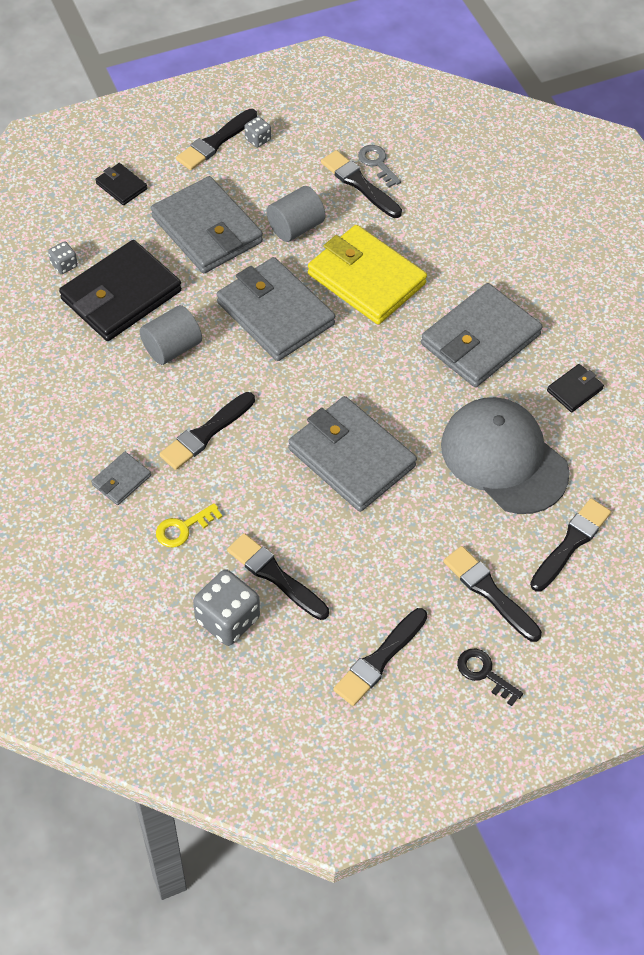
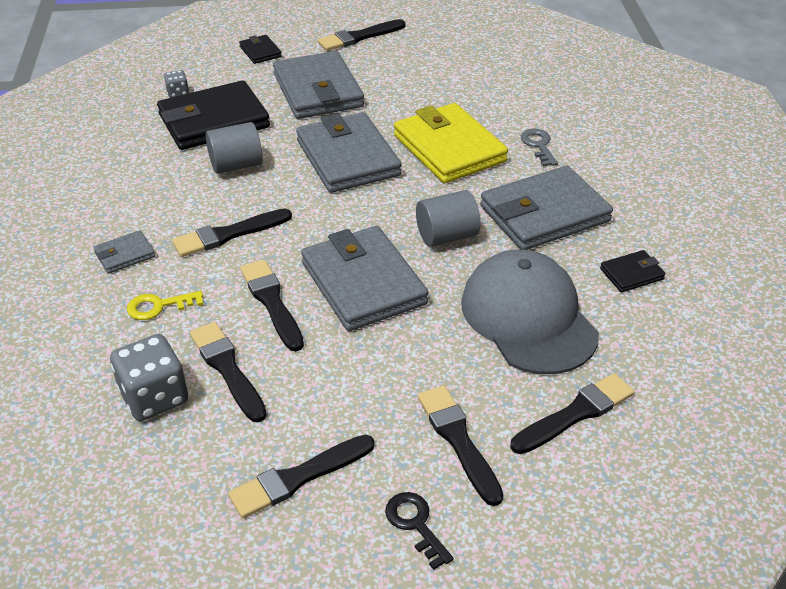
camera: 20 degrees right, 15 degrees down
(257, 139) = (397, 41): grey dice -> none
(295, 227) = (400, 102): grey cylinder -> grey cylinder (447, 236)
(359, 184) = (475, 83): black brush -> black brush (272, 302)
(377, 163) = (499, 72): grey key -> grey key (538, 145)

